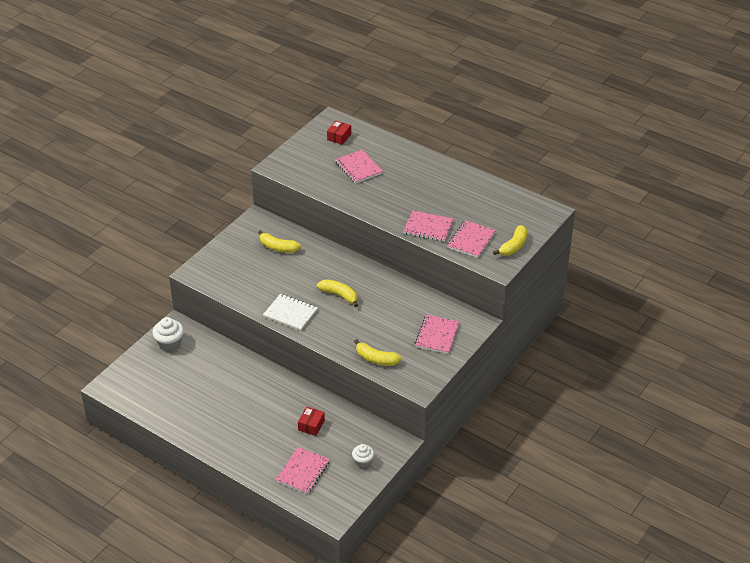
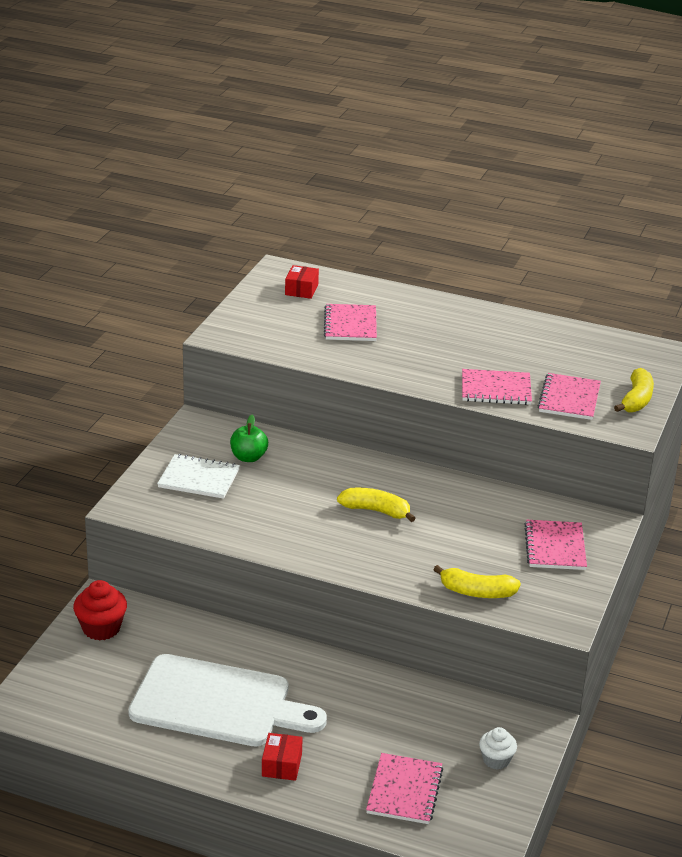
camera: 15 degrees left, 10 degrees down
(169, 343) = (101, 628): white cupcake -> red cupcake
(218, 401) = (218, 703): none -> white cutting board
(278, 247) = (248, 457): yellow banana -> green apple
(290, 313) = (309, 545): white notebook -> white notebook (199, 478)
(311, 425) = (388, 718): red box -> red box (282, 765)
(358, 168) = (350, 325): pink notebook -> pink notebook turned 45 degrees clockwise

